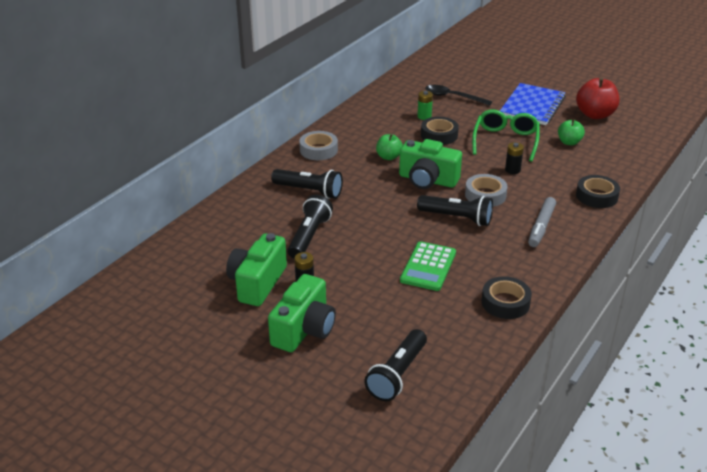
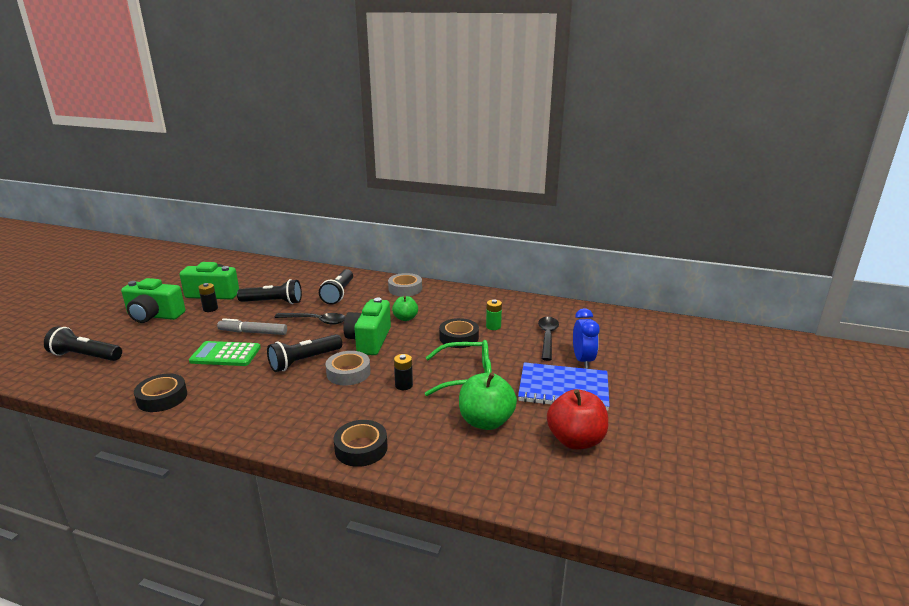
camera: 75 degrees right, 10 degrees down
(372, 208) = (316, 321): none -> black spoon
(457, 218) = (304, 361): black flashlight -> black flashlight turned 45 degrees clockwise
(494, 91) = (583, 360): none -> blue clock
(541, 227) = (291, 411): grey marker -> grey marker (253, 332)
(569, 142) = (486, 421): green apple -> green apple, size x1.68

